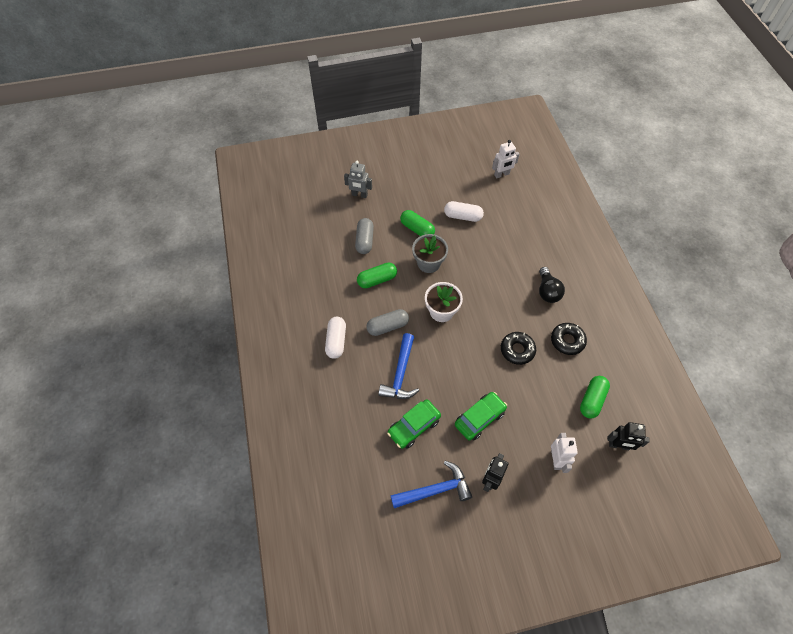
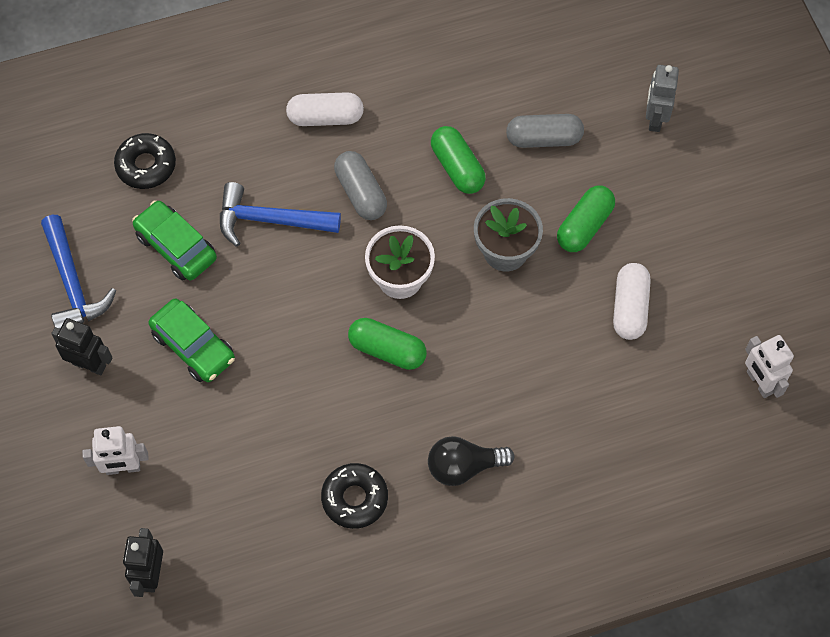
camera: 85 degrees right, 5 degrees up
(517, 350) = (328, 408): black donut -> black donut (146, 165)
(592, 400) = (235, 535): green capsule -> green capsule (387, 350)

